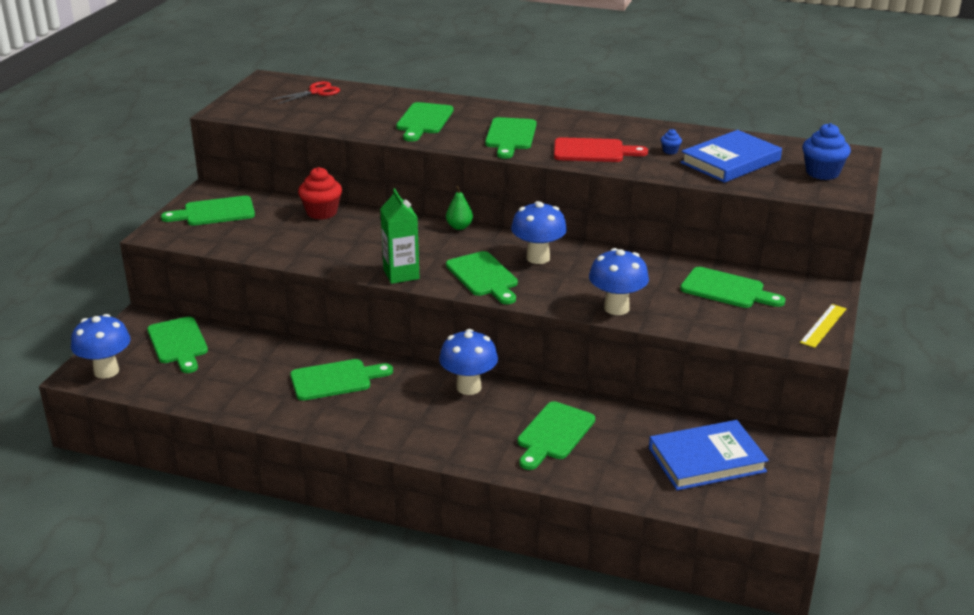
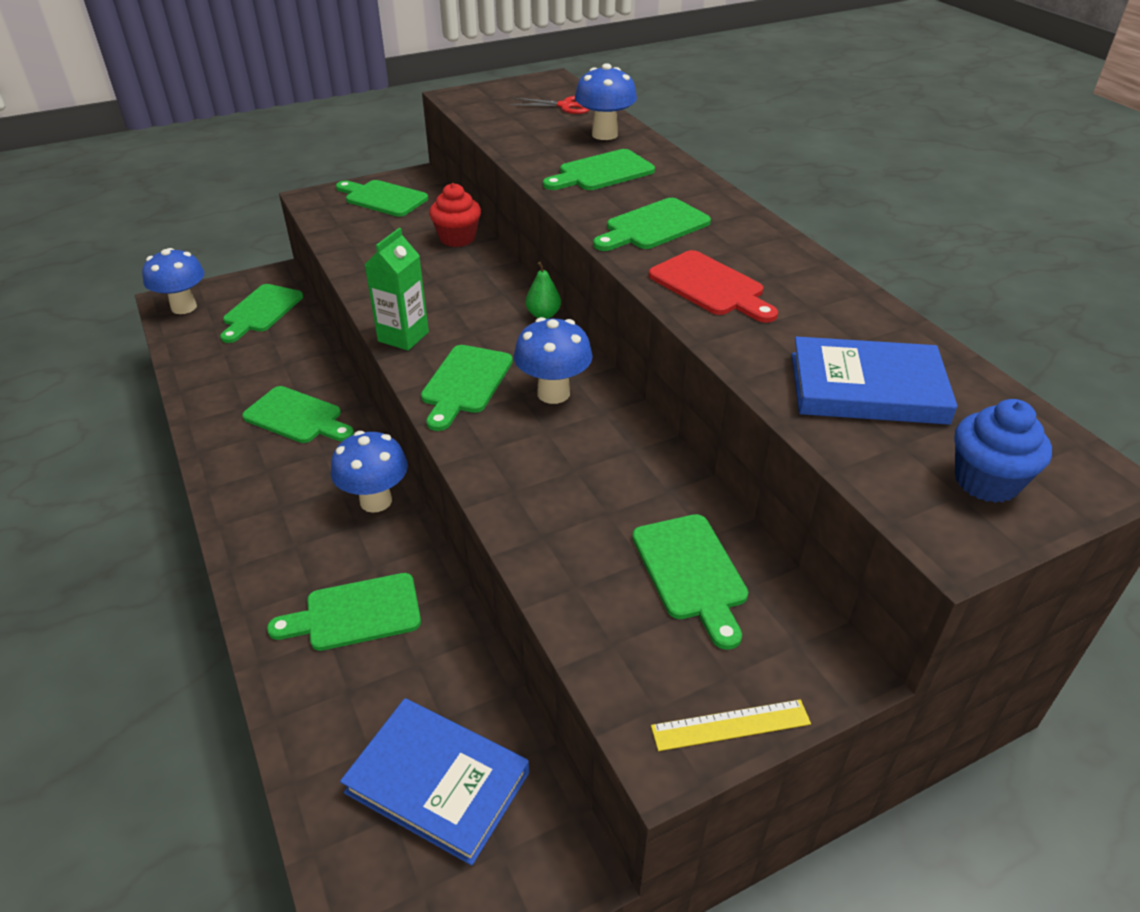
camera: 45 degrees right, 10 degrees up
(616, 308) = (522, 508): blue mushroom -> blue mushroom (604, 134)
(670, 151) = (808, 332): blue cupcake -> none

